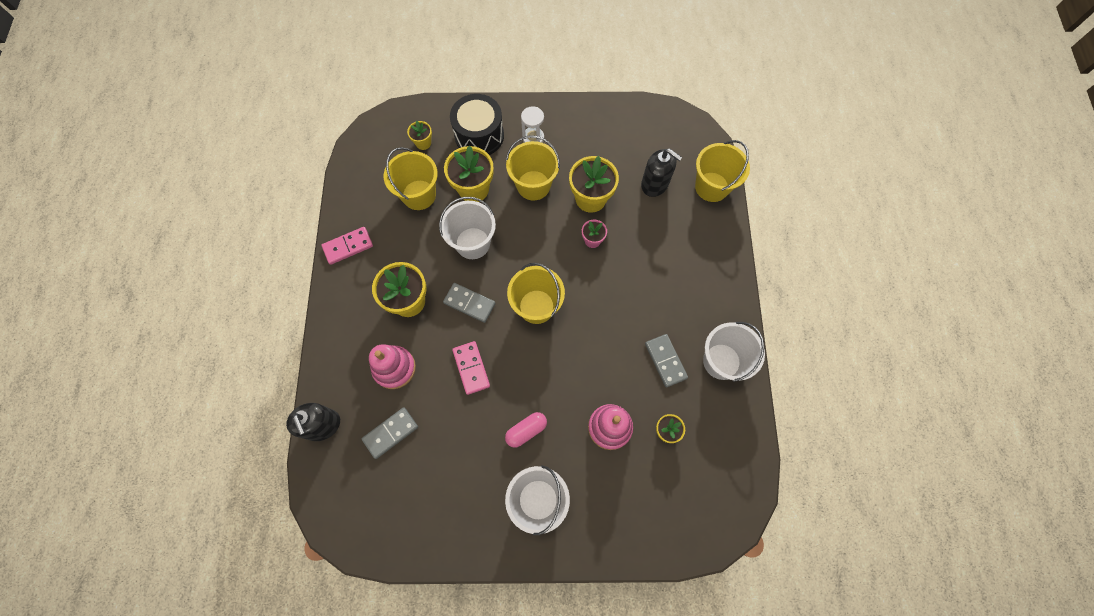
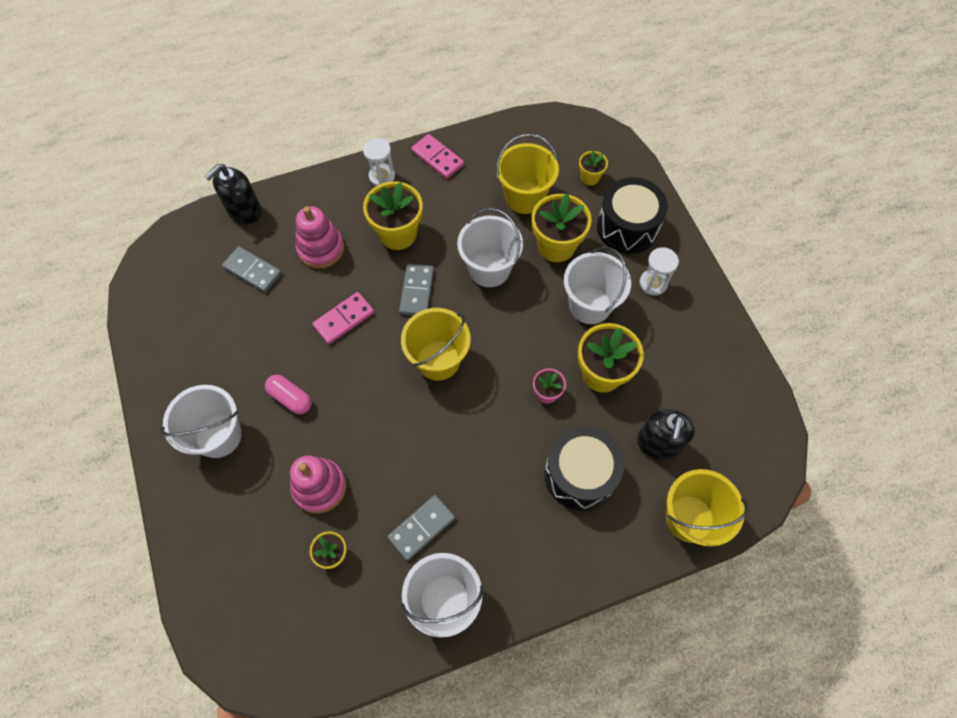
camera: 70 degrees right, 5 degrees down
(344, 297) = (382, 176): none -> white hourglass
(533, 185) = (590, 305): yellow bucket -> white bucket
(660, 241) = (579, 474): none -> black drum

